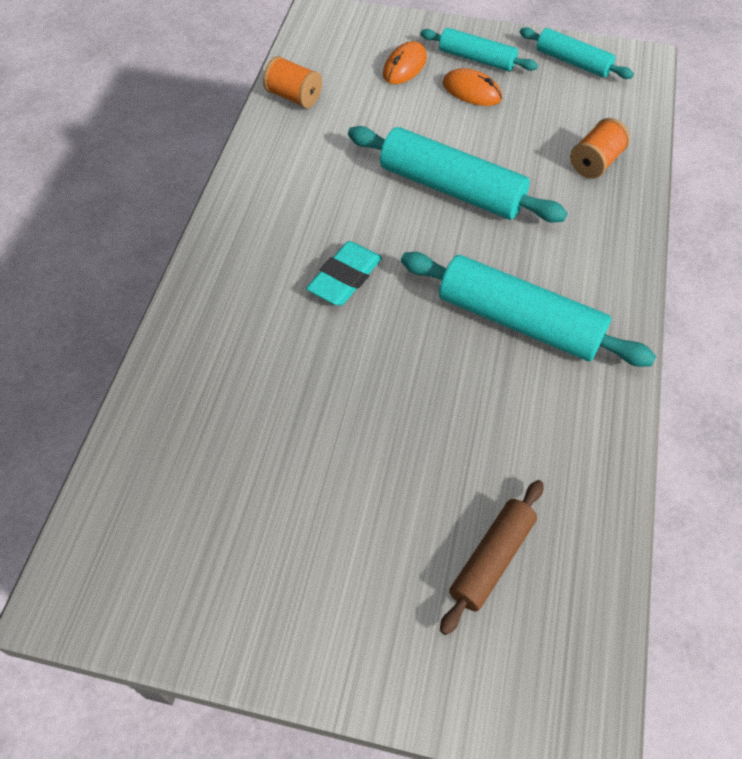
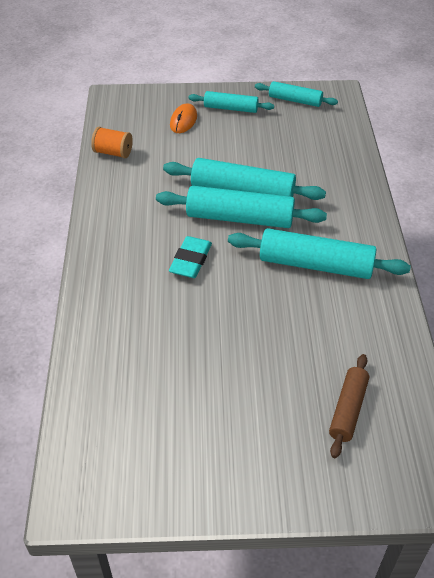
camera: 15 degrees left, 10 degrees down
(434, 228) = (239, 218): none -> turquoise rolling pin
(471, 91) = (234, 129): orange mouse -> none
(595, 163) = (331, 159): orange spool -> none

